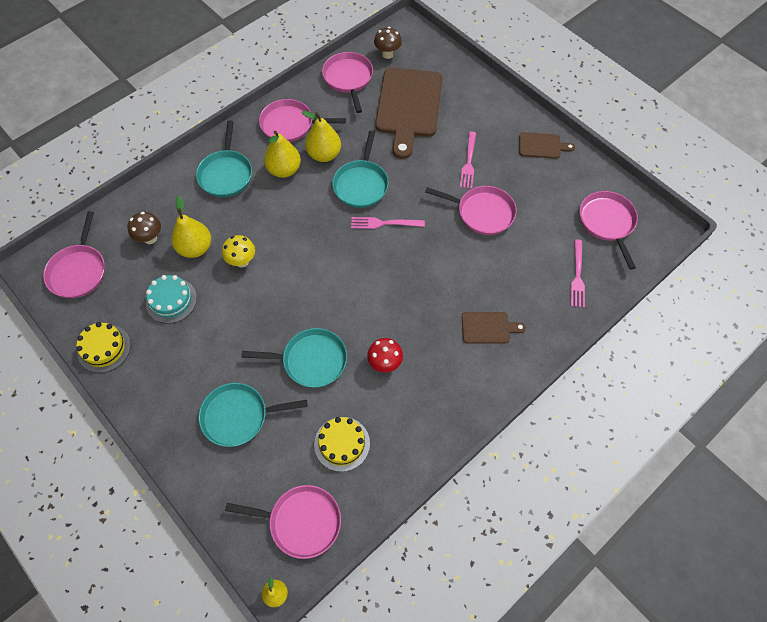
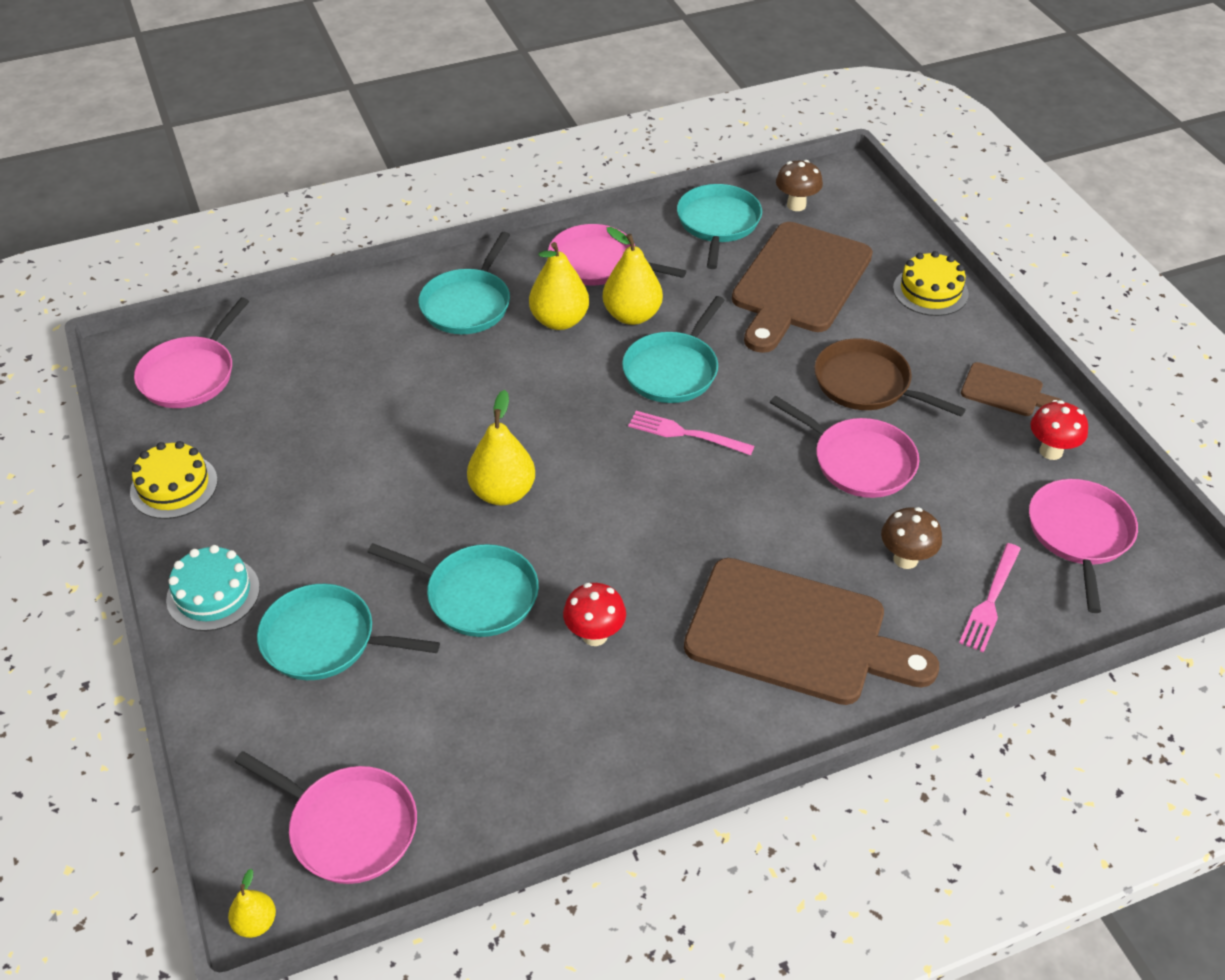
camera: 20 degrees right, 15 degrees down
(150, 238) = (314, 360): brown mushroom -> brown mushroom (905, 559)
(171, 300) = (303, 450): turquoise cake -> turquoise cake (213, 593)
(195, 248) = (374, 390): yellow pear -> yellow pear (503, 492)
(242, 261) = (435, 427): yellow mushroom -> none
(342, 444) = (469, 732): yellow cake -> yellow cake (930, 291)
(348, 78) = (718, 223): pink pan -> turquoise pan
(468, 162) = (866, 384): pink fork -> brown pan
(488, 328) = (796, 634): brown cutting board -> brown cutting board, size x2.12
(577, 176) = (1051, 451): none -> red mushroom

